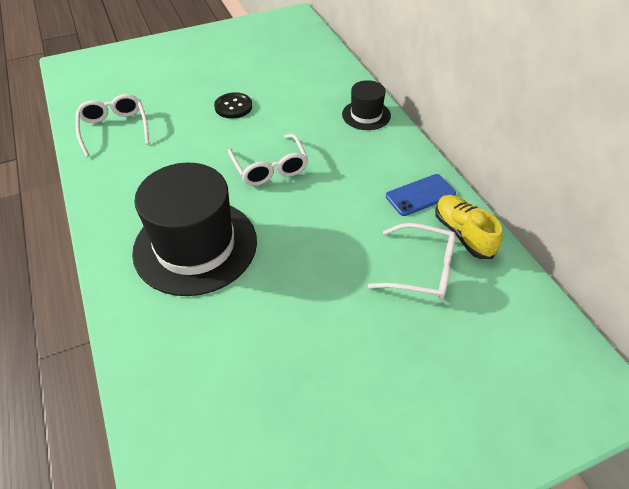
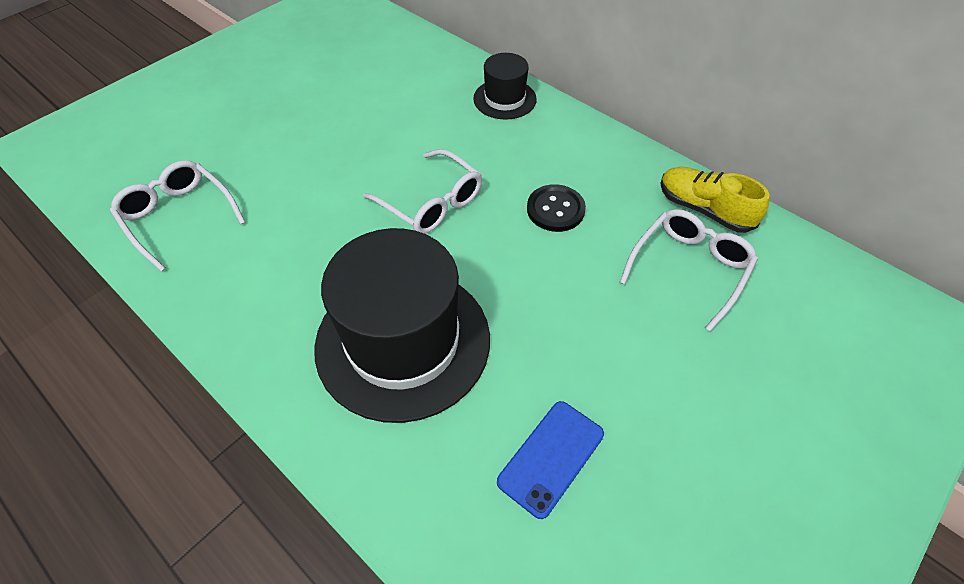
camera: 25 degrees left, 5 degrees up
(233, 107) = (330, 136): black button -> black button (555, 209)
(420, 195) = (629, 179): blue phone -> blue phone (551, 457)
(422, 270) = (689, 268): white glasses -> white glasses turned 45 degrees counterclockwise

